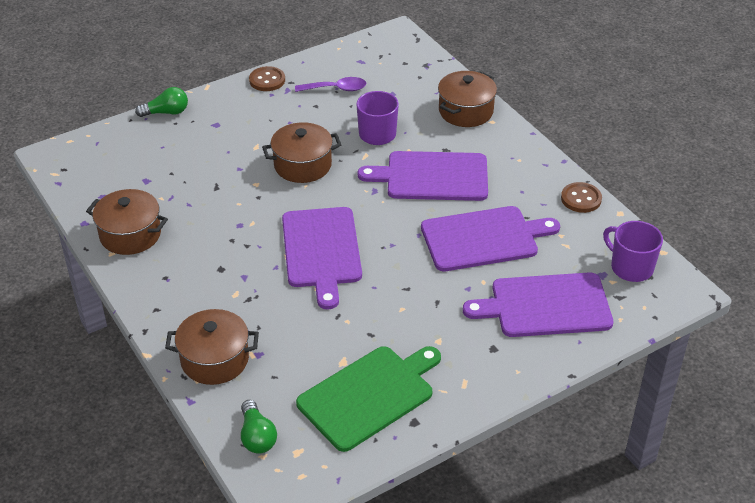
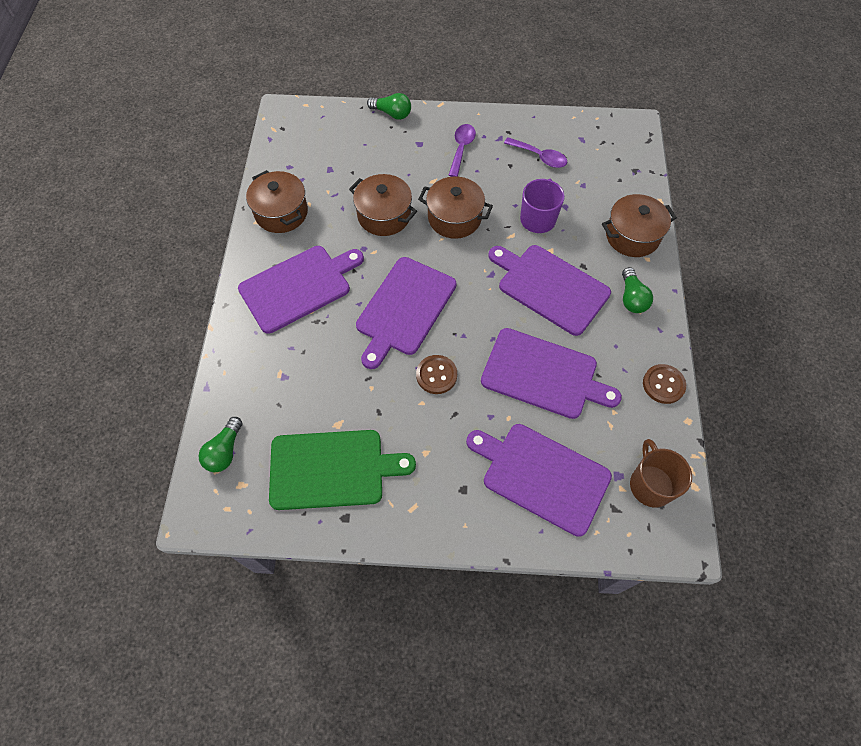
camera: 35 degrees right, 20 degrees up
(205, 282) = (298, 287): none -> purple cutting board
(215, 360) = (250, 362): brown pot -> brown pot (384, 215)
(259, 112) = (461, 148): none -> purple spoon
(267, 80) = (491, 121): brown button -> brown button (436, 375)
(504, 153) = (631, 298): none -> green light bulb
(630, 267) = (650, 484): purple mug -> brown mug

